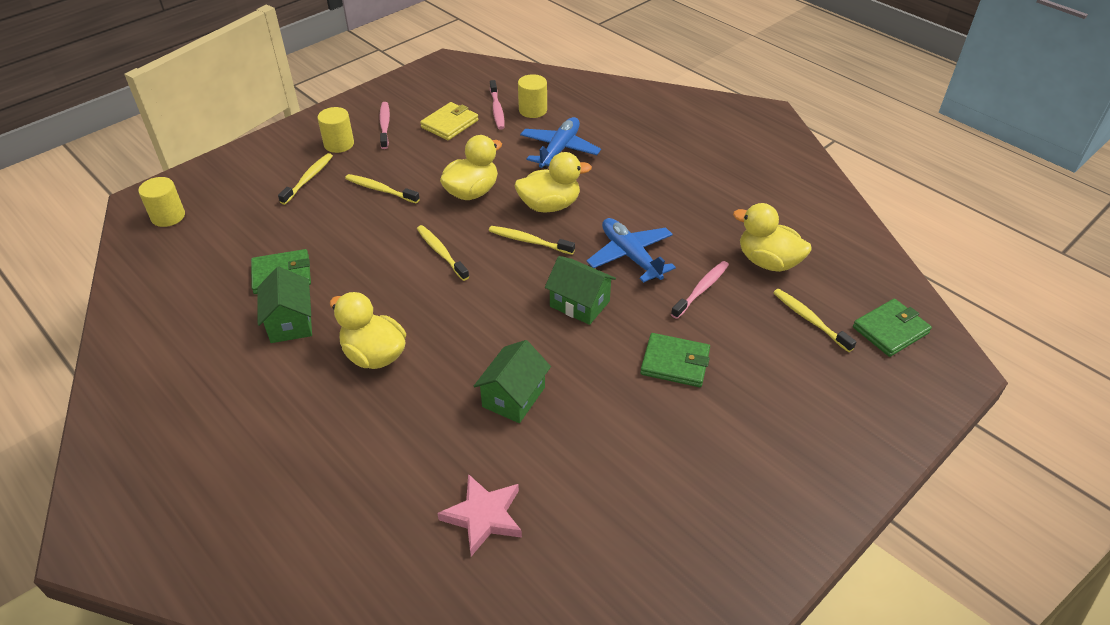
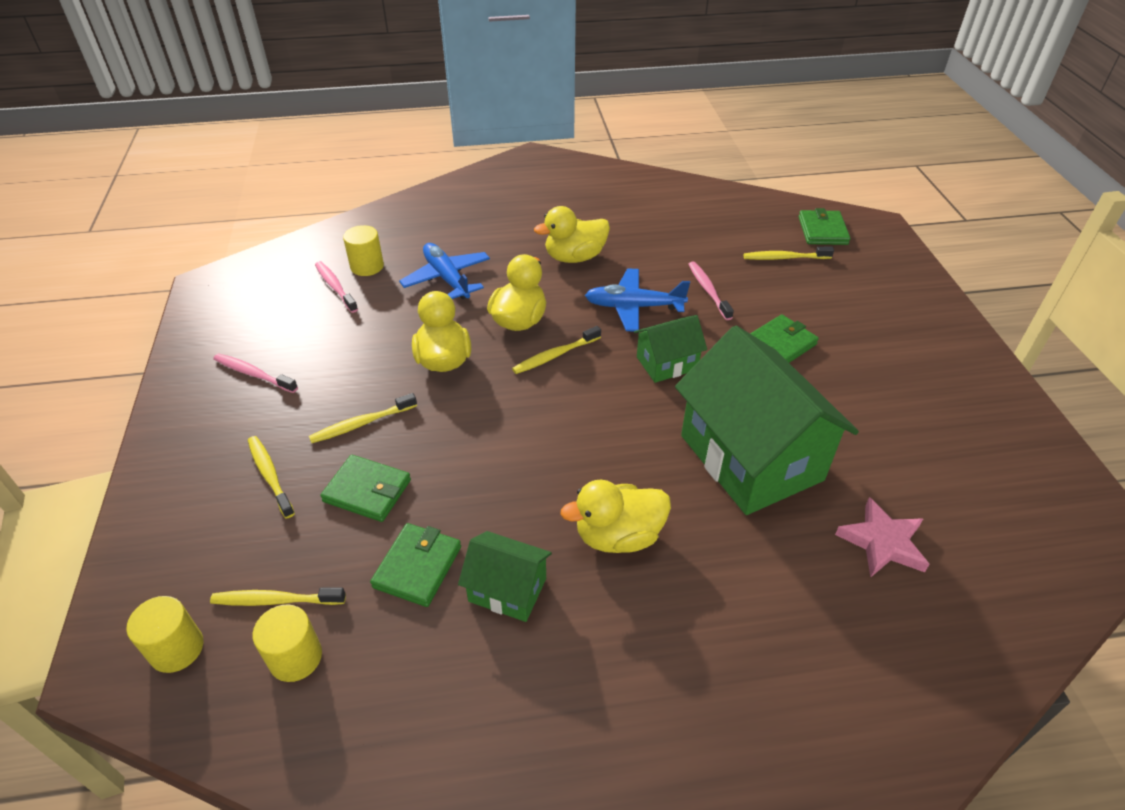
camera: 55 degrees left, 0 degrees up
(326, 222) = (367, 491): none -> green wallet
(339, 144) = (238, 424): yellow cylinder -> yellow cylinder (295, 657)
(441, 252) = (512, 421): yellow toothbrush -> yellow toothbrush (275, 600)
(449, 124) = (315, 327): yellow wallet -> none
(497, 109) = (335, 287): pink toothbrush -> pink toothbrush turned 150 degrees counterclockwise
(513, 397) = (751, 457): green house -> green house, size x2.07
(768, 262) = (706, 244): yellow duck -> yellow duck (575, 257)

